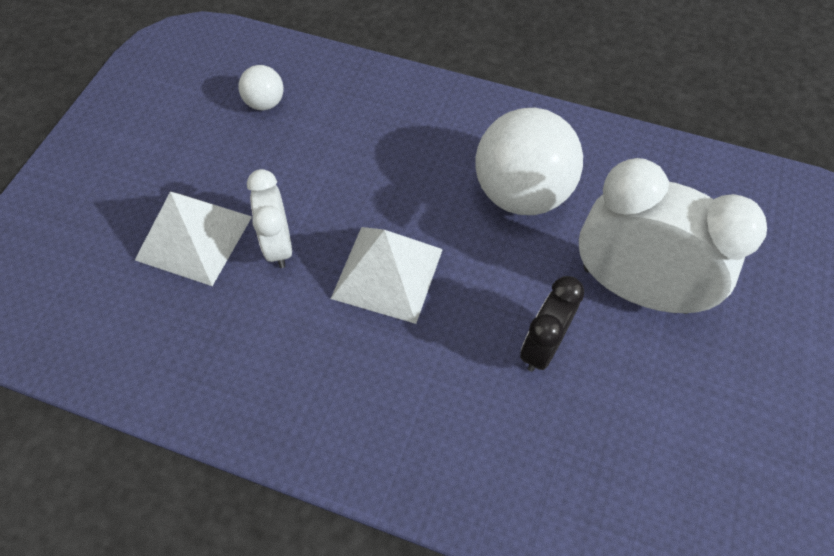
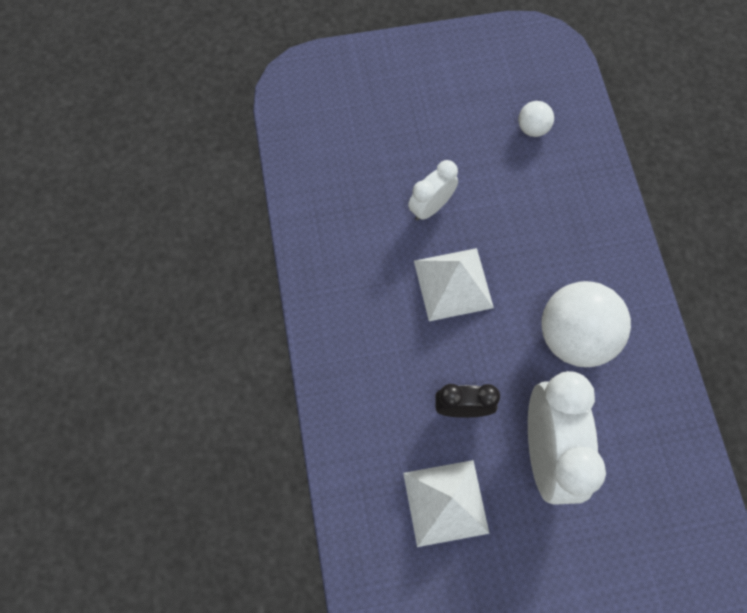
camera: 60 degrees right, 10 degrees up
(194, 238) = (403, 156): white pyramid -> white pyramid (445, 502)

